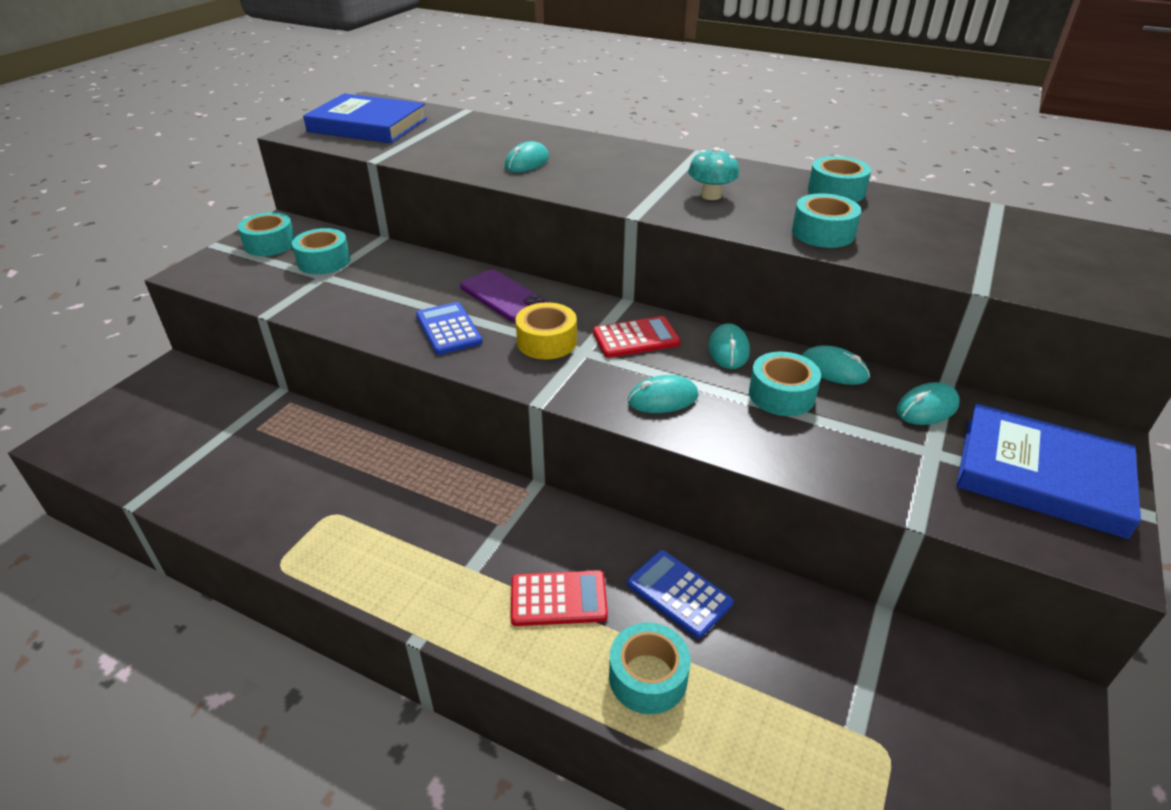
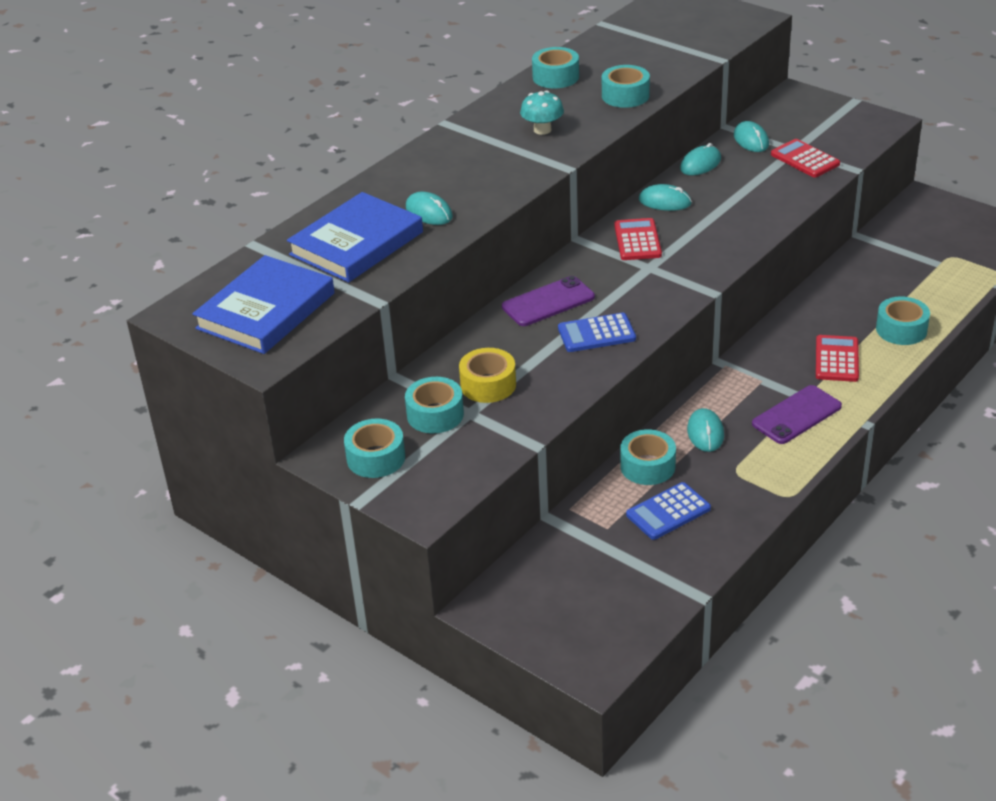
camera: 75 degrees left, 0 degrees up
(434, 563) = (796, 415): none -> purple phone
(546, 341) = (630, 283): yellow tape -> yellow tape (488, 385)
(663, 399) = (720, 238): turquoise mouse -> turquoise mouse (705, 433)
(679, 593) = (837, 308): blue calculator -> blue calculator (668, 512)
(781, 395) = (726, 190): turquoise tape -> turquoise tape (647, 466)
(909, 464) = (805, 159): none -> red calculator
(1041, 476) = (821, 121): blue book -> blue book (357, 243)

